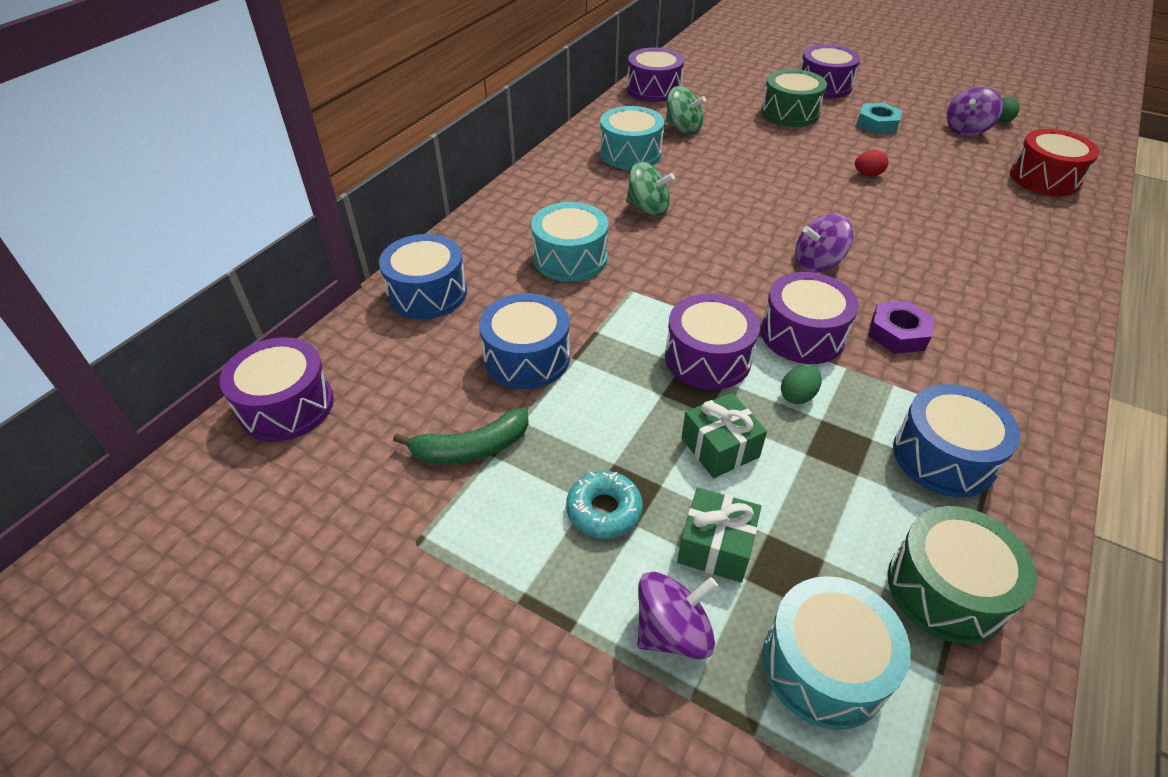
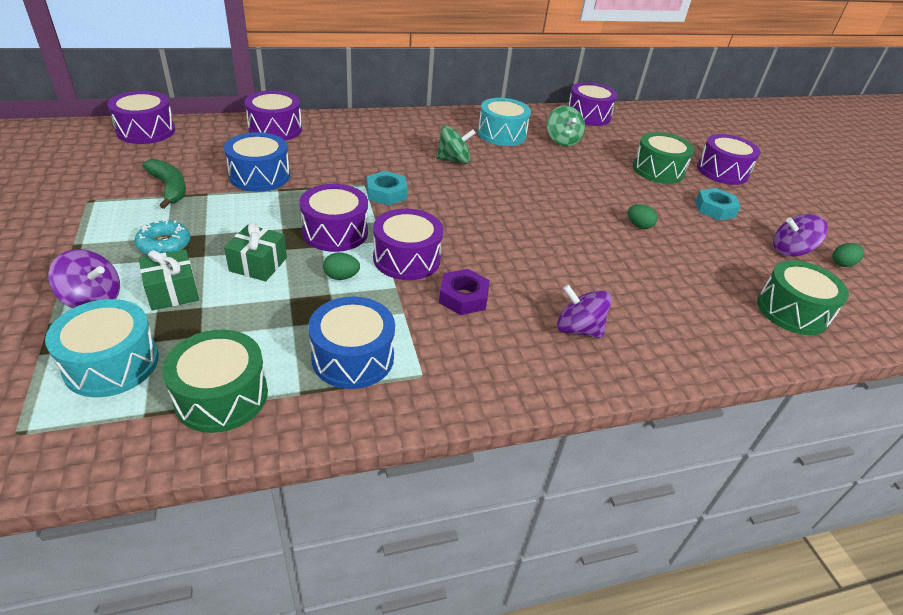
camera: 40 degrees right, 5 degrees down
(427, 293) = (275, 129): blue drum -> purple drum
(471, 448) = (169, 188): green banana -> green banana turned 150 degrees counterclockwise
(570, 258) = (365, 155): turquoise drum -> none
(648, 208) = (454, 160): green spinning top -> green spinning top turned 75 degrees counterclockwise
(666, 284) = (386, 193): none -> turquoise nut
(817, 263) = (494, 239): purple spinning top -> purple spinning top (578, 329)
(868, 174) = (639, 226): red egg -> green egg
(1044, 178) = (792, 311): red drum -> green drum

